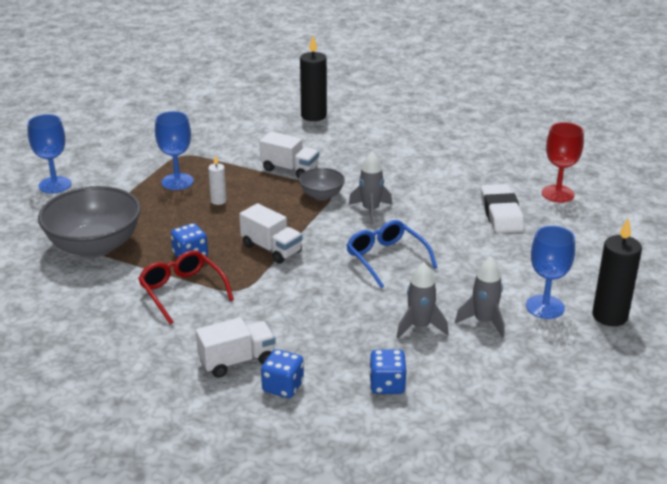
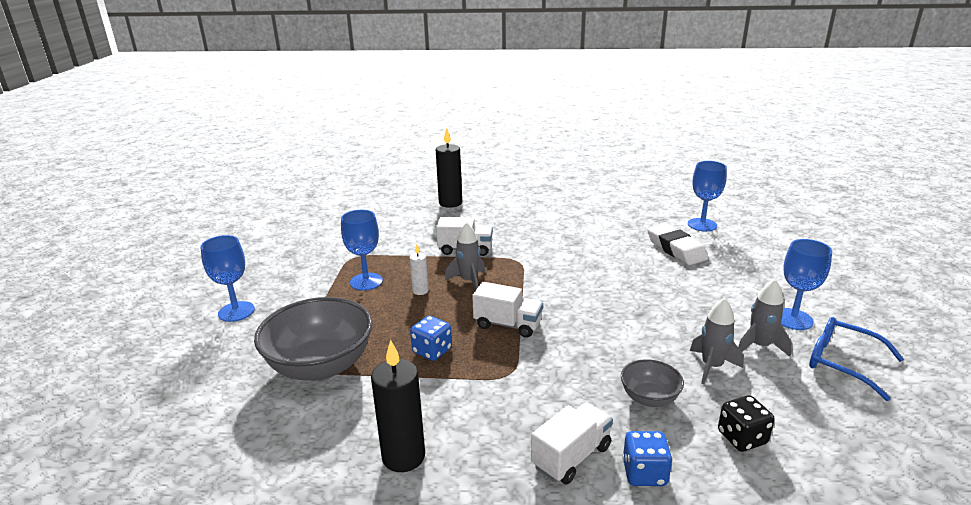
camera: 20 degrees left, 5 degrees down
(182, 291) = (451, 391): red glasses -> none
(322, 195) = (513, 265): grey bowl -> grey bowl (649, 398)
(370, 210) = (567, 269): grey rocket -> grey rocket (468, 281)
(386, 258) = (620, 309): blue glasses -> blue glasses (842, 362)
(387, 385) = (742, 438): blue dice -> black dice
(557, 194) = (702, 225): red goblet -> blue goblet
(609, 316) = (850, 314): black candle -> black candle (403, 456)

